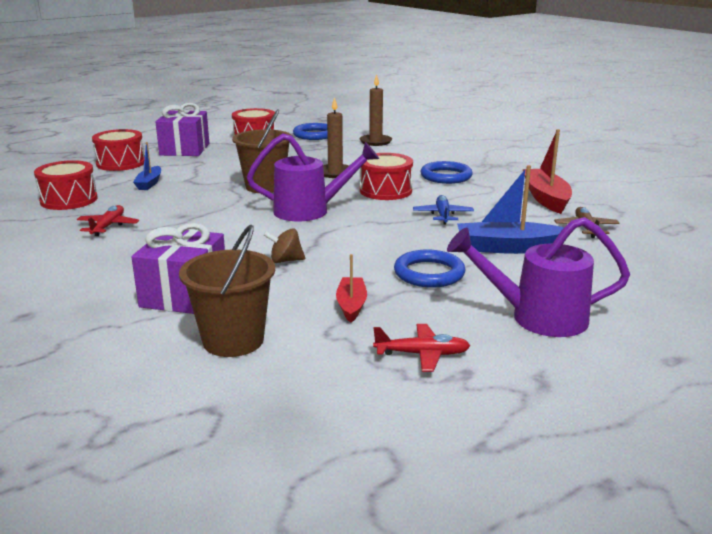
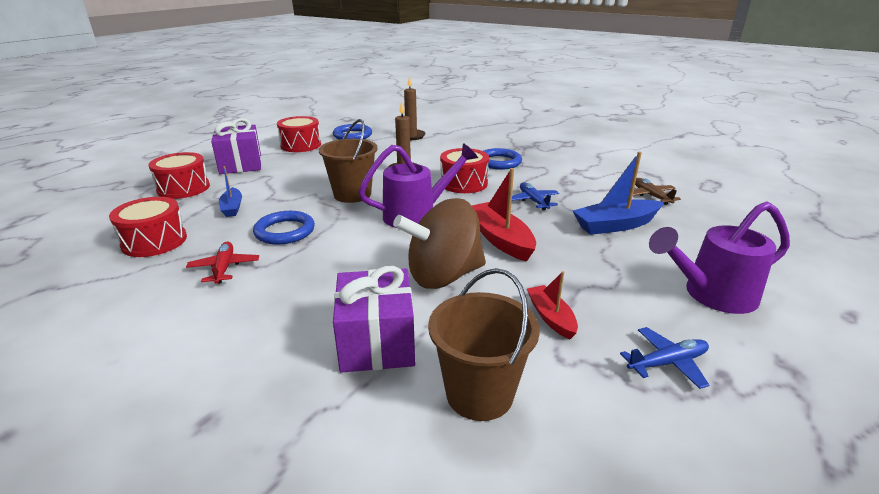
camera: 20 degrees left, 5 degrees up
(285, 260) = (443, 276): brown spinning top -> brown spinning top, size x2.33
(422, 354) = (667, 363): red plane -> blue plane
(429, 273) = (581, 265): blue ring -> blue ring (285, 231)
(546, 198) = (594, 172): red boat -> red boat (500, 239)

